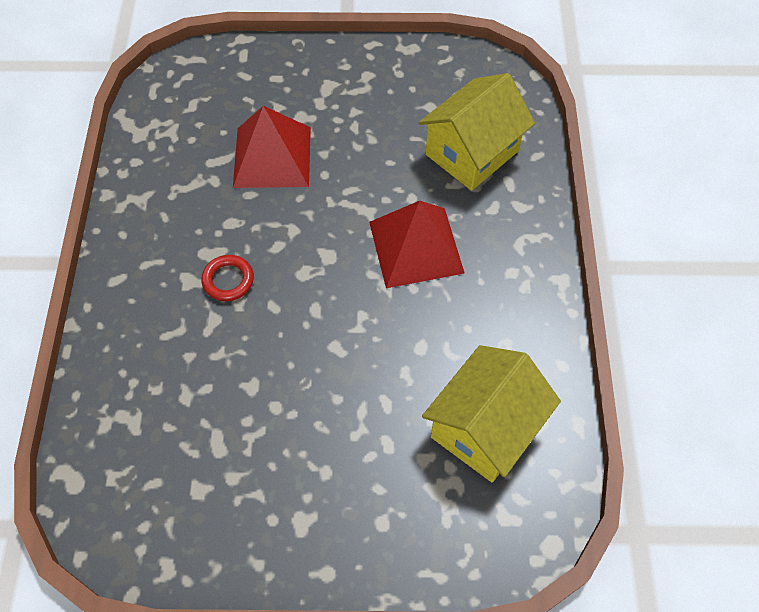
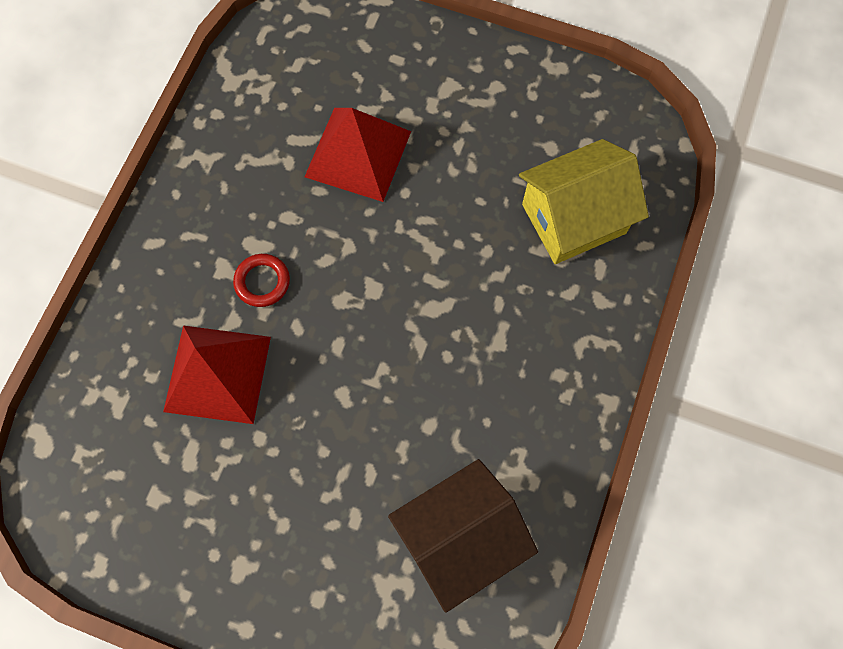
camera: 20 degrees right, 10 degrees up
(416, 247) = (469, 310): red pyramid -> red pyramid (217, 374)
(485, 428) = (459, 538): yellow house -> brown house

